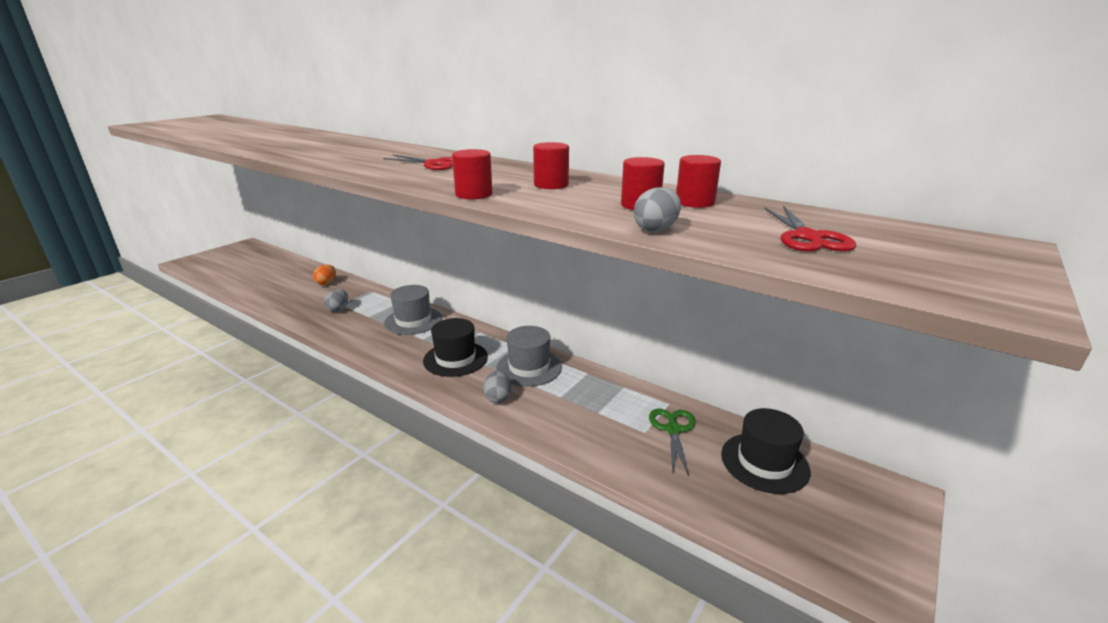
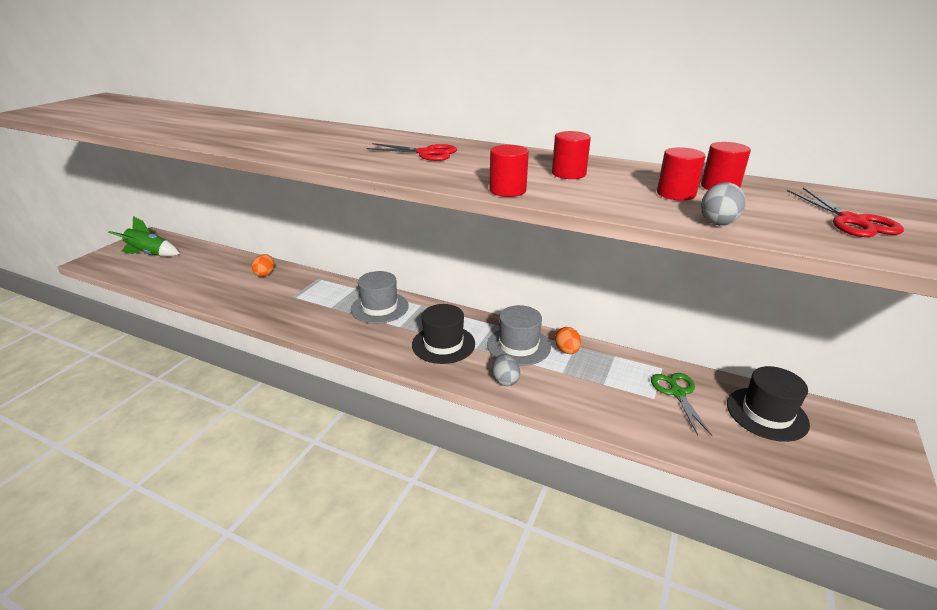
camera: 10 degrees left, 5 degrees up
(238, 259) = (150, 254): none -> green rocket
(338, 309) = (295, 302): grey egg -> none
(576, 377) = (567, 351): none -> orange egg

